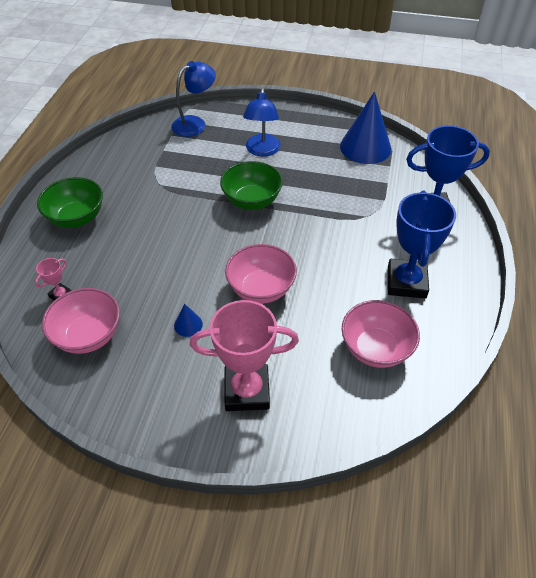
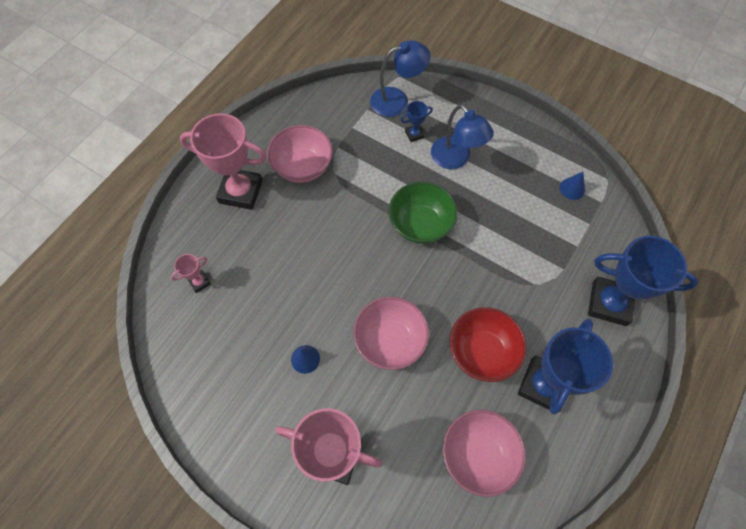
camera: 20 degrees right, 15 degrees up
(77, 218) = (241, 191): green bowl -> pink trophy
(88, 335) = (210, 338): pink bowl -> pink bowl (303, 167)
(219, 142) = (414, 134): none -> blue trophy
(262, 150) = (456, 159): blue lamp -> blue lamp turned 60 degrees counterclockwise
(344, 274) = (482, 352): none -> red bowl
(365, 147) = (572, 188): blue cone -> blue cone, size x0.43

